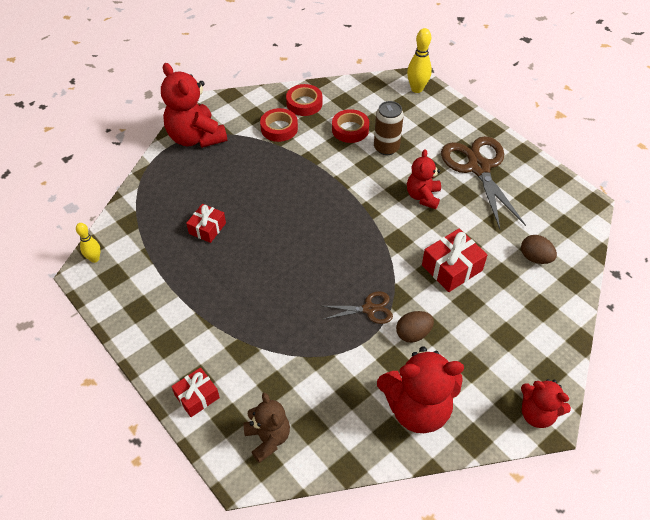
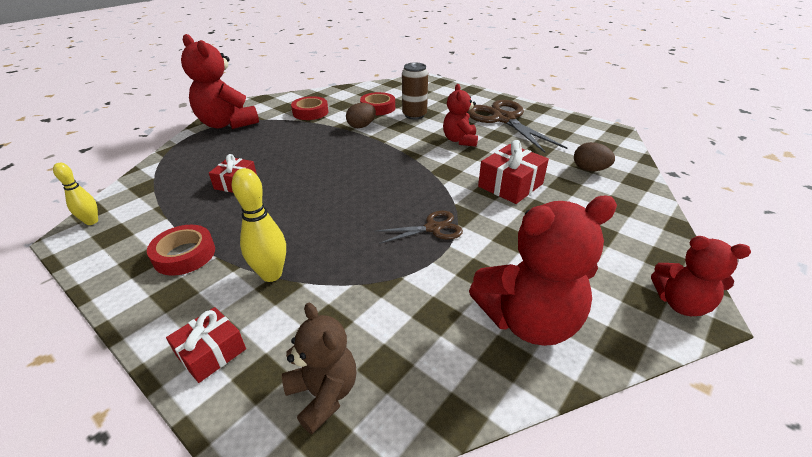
camera: 10 degrees left, 15 degrees down
(304, 103) = (332, 97): red tape -> red tape (184, 255)
(413, 333) = (492, 244): brown egg -> brown egg (361, 126)
(417, 89) = (430, 83): yellow bowling pin -> yellow bowling pin (271, 274)

